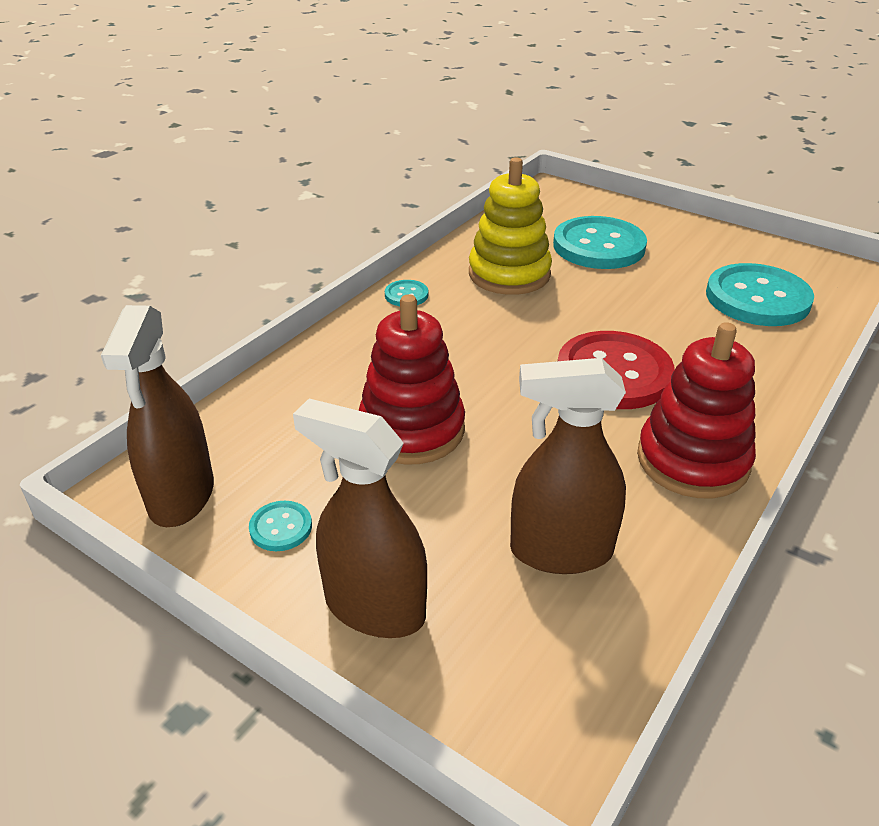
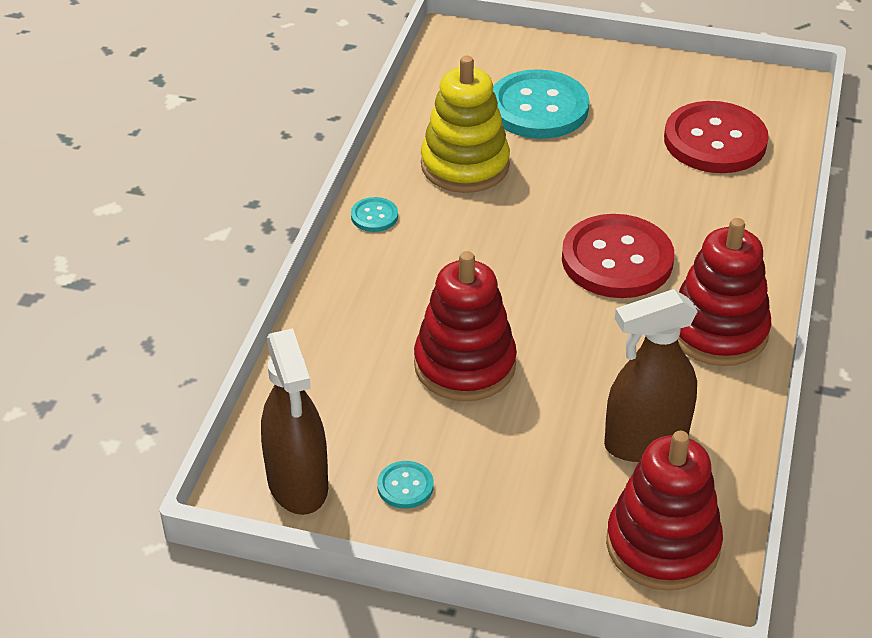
camera: 20 degrees left, 5 degrees up
(374, 607) = (523, 528): brown spray bottle -> none
(524, 676) = (662, 545): none -> red stacking toy
(757, 298) = (715, 141): turquoise button -> red button

